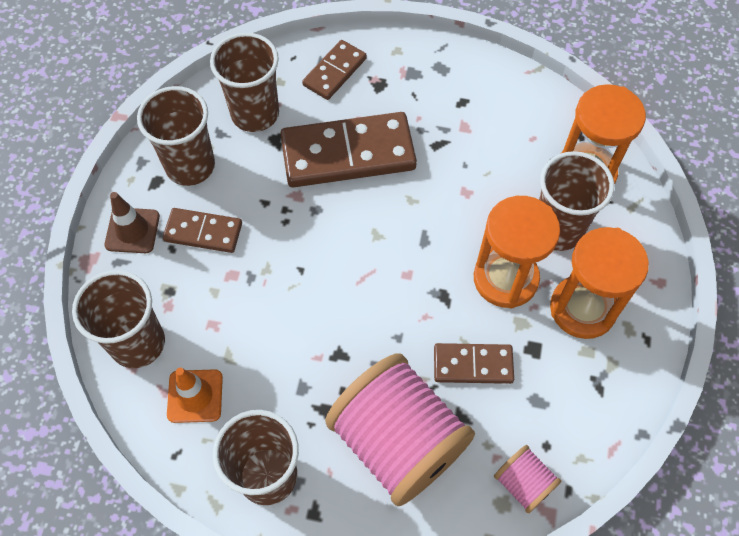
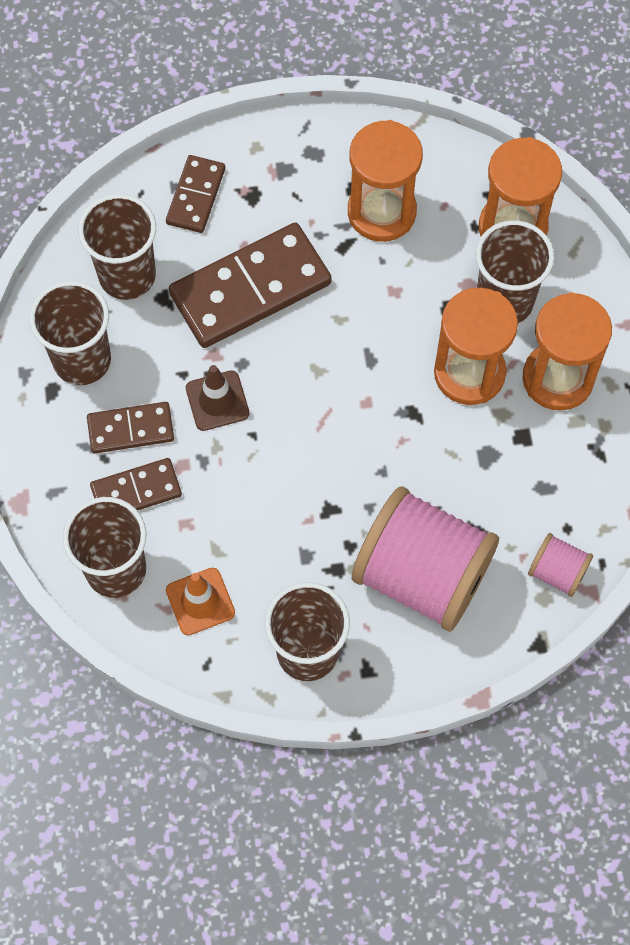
camera: 20 degrees left, 5 degrees up
(132, 230) = (52, 453): brown traffic cone -> brown traffic cone (217, 401)
(473, 364) = (468, 473): brown domino -> brown domino (136, 491)
(479, 127) = (381, 212): none -> orange hourglass

